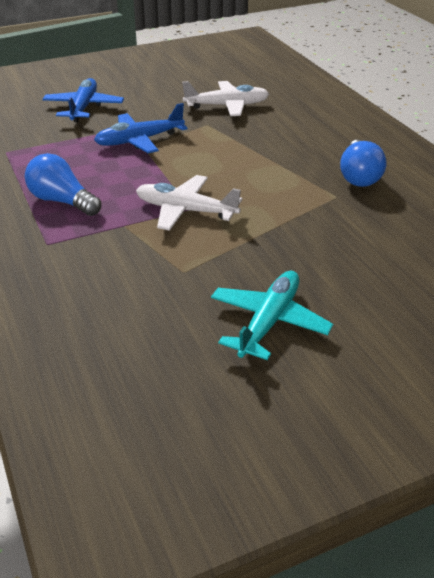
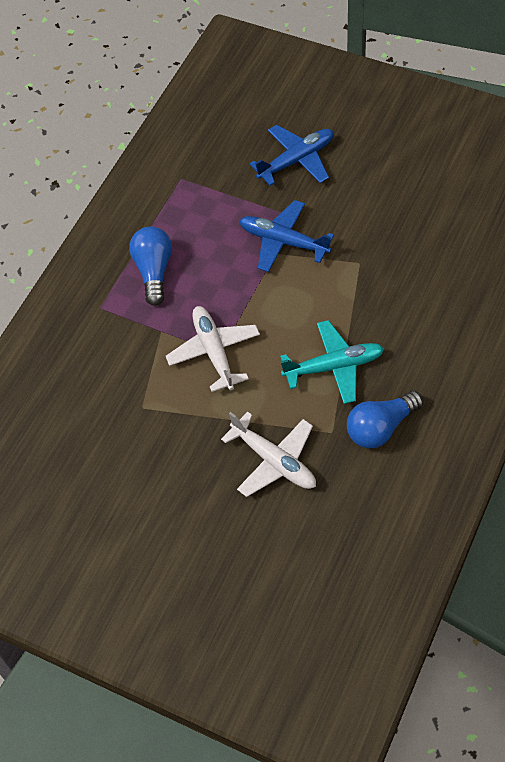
camera: 55 degrees right, 20 degrees up
(227, 106) = (409, 250): white plane -> white plane (274, 461)
(269, 322) = (133, 493): turquoise plane -> turquoise plane (334, 367)

